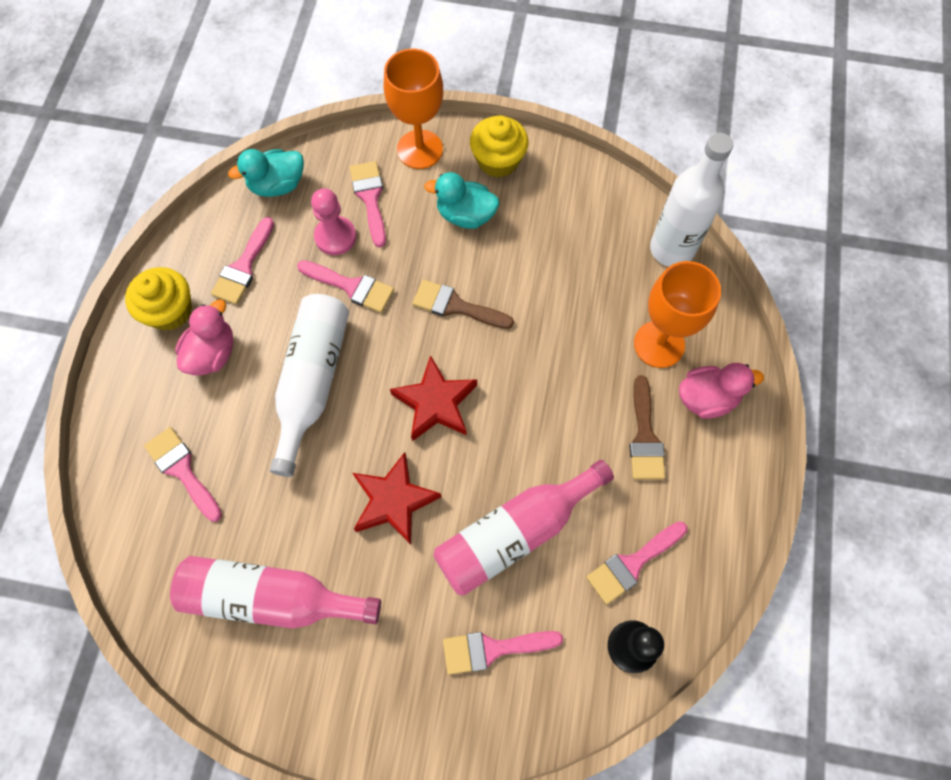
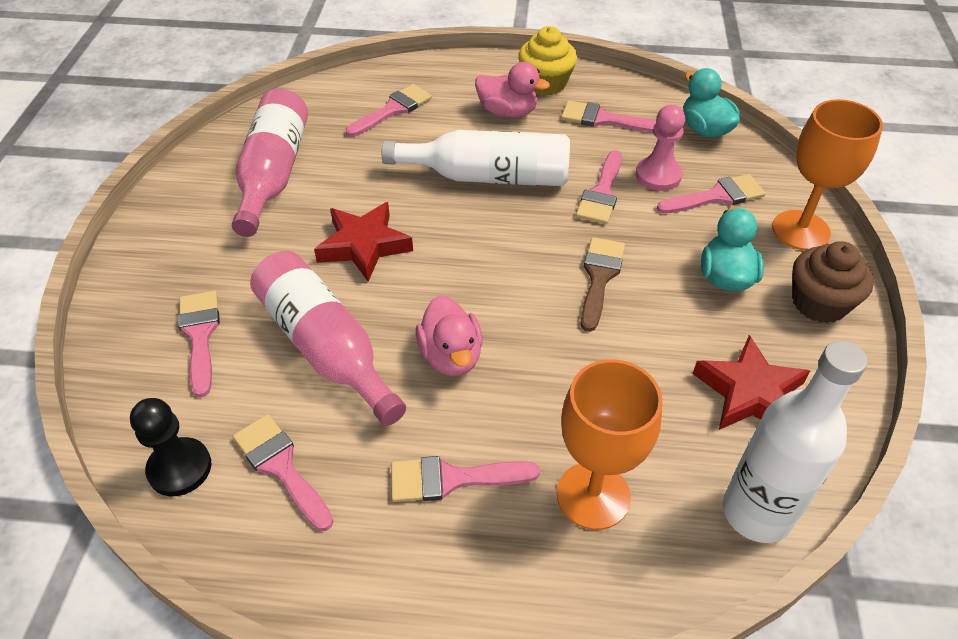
camera: 85 degrees right, 20 degrees down
(435, 403) = (476, 269): red star -> red star (749, 393)
(498, 160) = (819, 303): yellow cupcake -> brown cupcake
(645, 436) = (452, 479): brown brush -> pink brush
(707, 398) = (518, 560): pink duck -> pink duck (451, 356)

